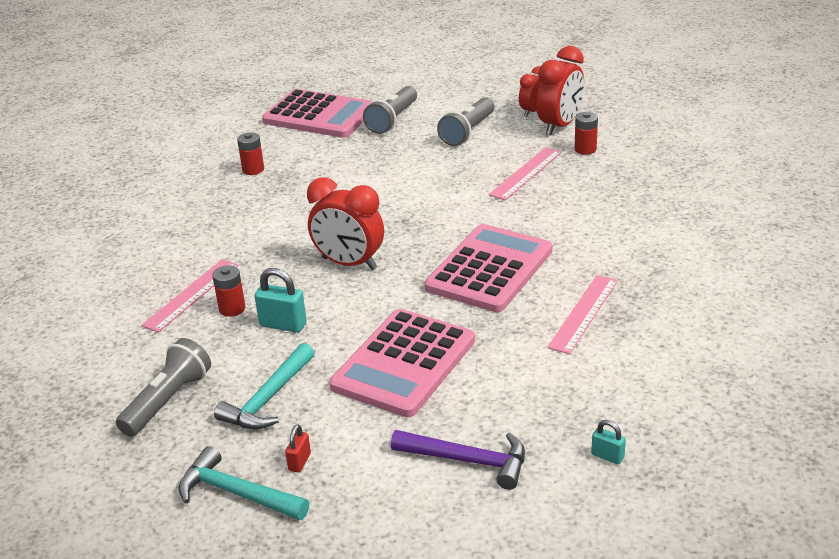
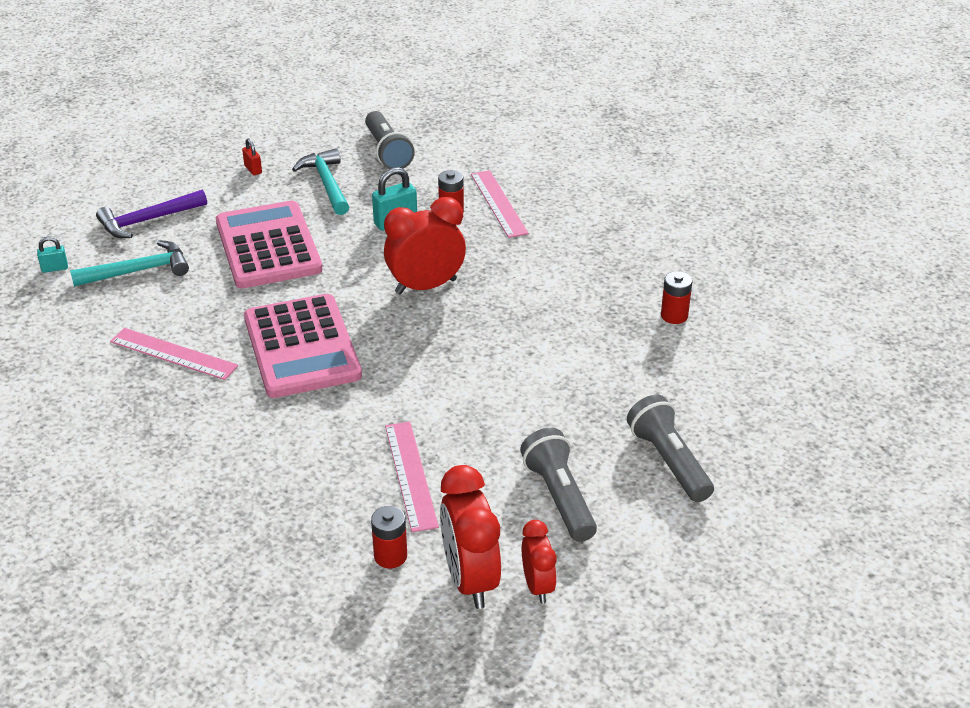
camera: 130 degrees right, 5 degrees up
(236, 493) = (266, 142): turquoise hammer -> turquoise hammer (139, 271)
(319, 115) = (753, 416): pink calculator -> none
(584, 313) = (173, 354): pink ruler -> pink ruler turned 45 degrees counterclockwise

